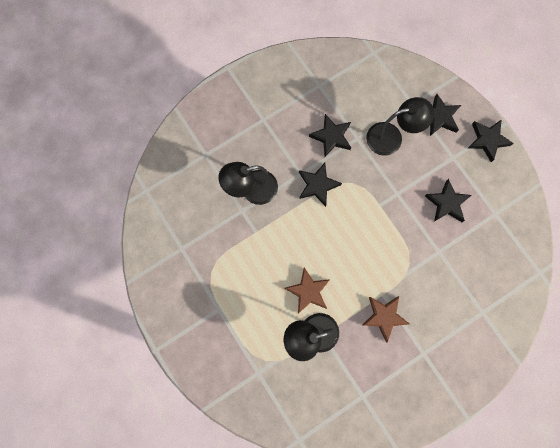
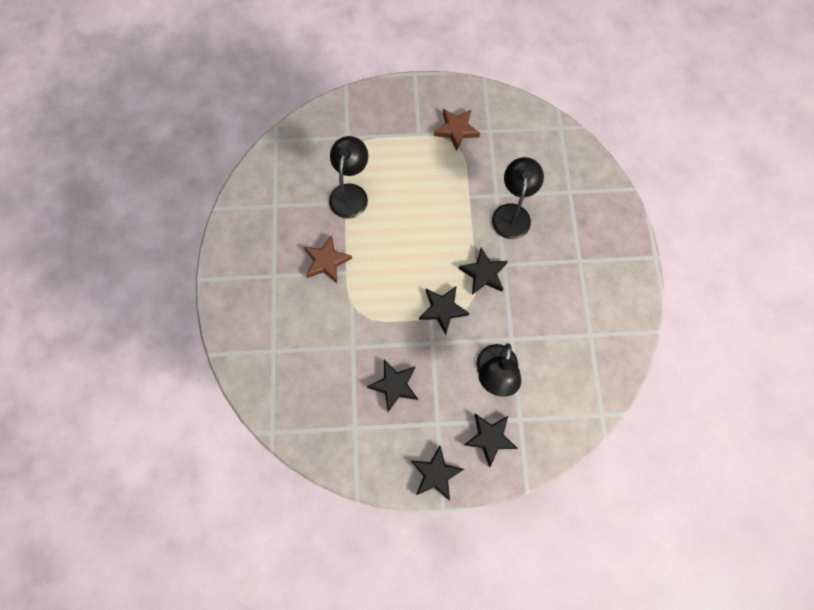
camera: 120 degrees right, 5 degrees down
(308, 291) = (389, 211): brown star -> brown star (456, 130)
(331, 137) = (527, 314): black star -> black star (443, 309)

